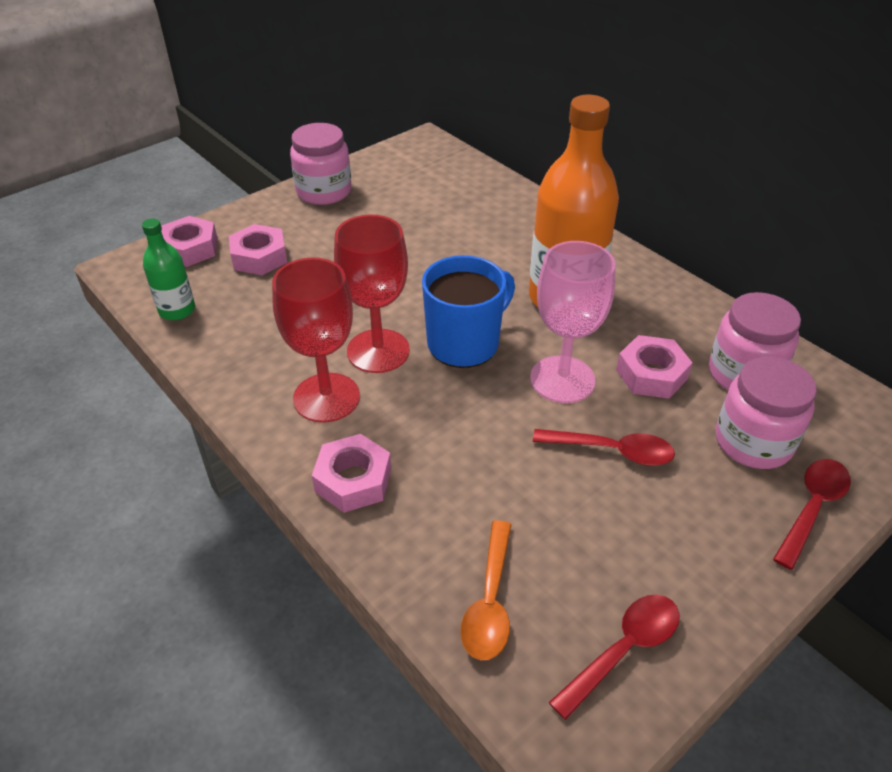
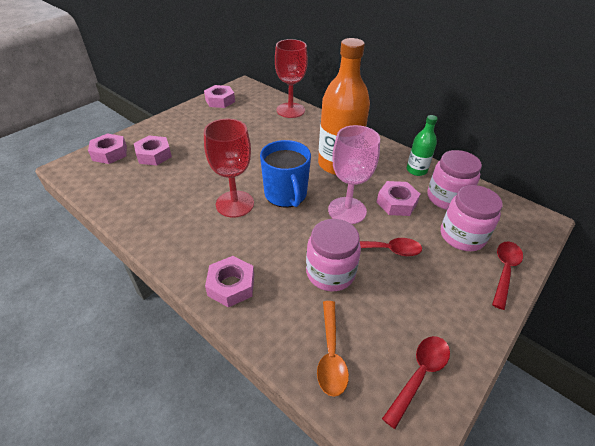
camera: 10 degrees left, 0 degrees up
(177, 310) = (105, 190): green bottle -> green bottle (416, 170)
(324, 191) = (189, 115): pink jar -> pink jar (330, 272)
(326, 397) = (207, 235): red goblet -> red goblet (290, 110)
(380, 168) = (220, 100): none -> pink nut
(464, 343) = (286, 194): blue mug -> blue mug turned 120 degrees clockwise

